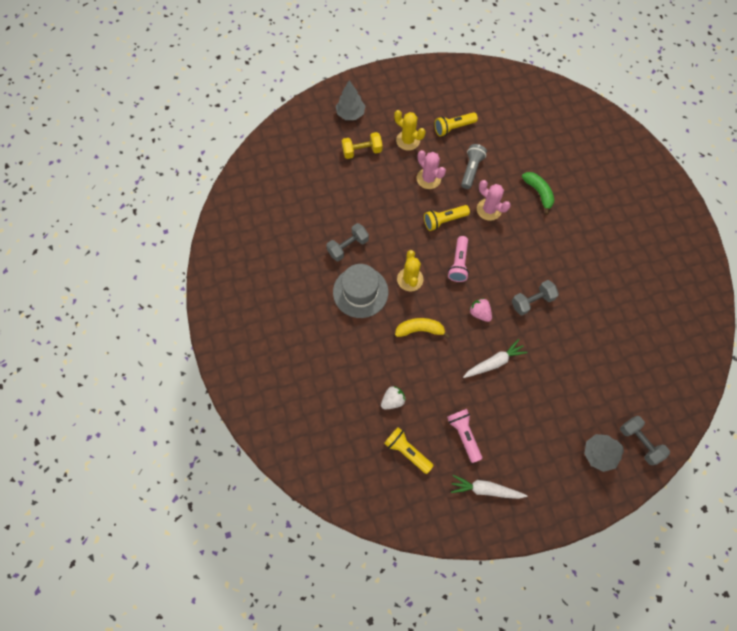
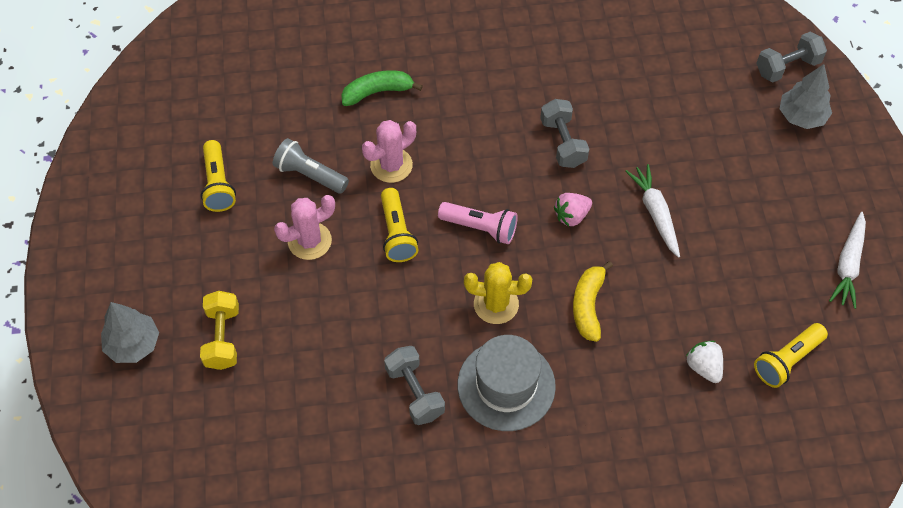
camera: 80 degrees left, 10 degrees down
(408, 140) = (222, 259): yellow cactus -> none
(464, 434) = (765, 277): pink flashlight -> none

